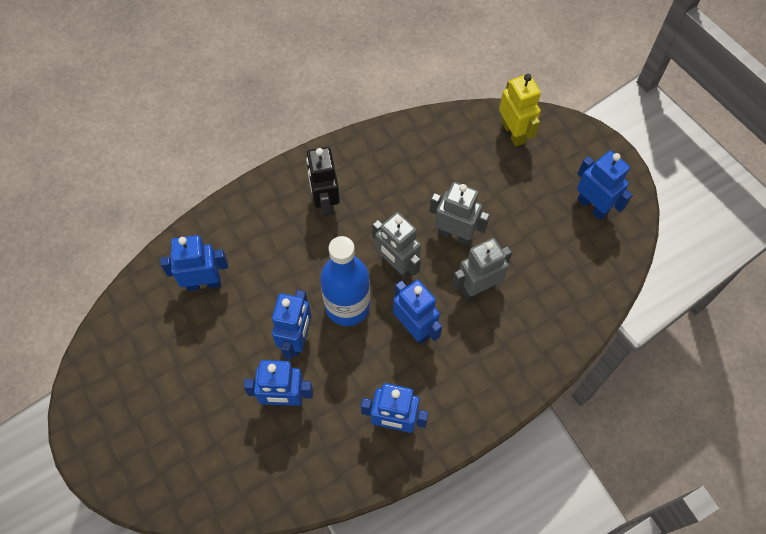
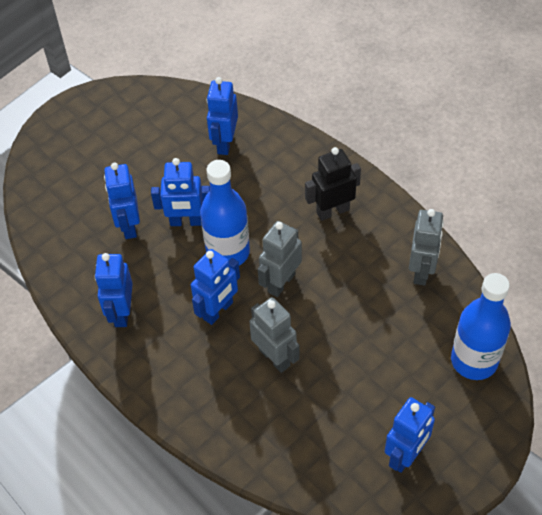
camera: 80 degrees right, 10 degrees down
(204, 283) = (224, 143): blue robot -> blue robot turned 150 degrees counterclockwise
(454, 234) = (329, 326): grey robot -> grey robot (421, 271)
(513, 133) = (474, 361): yellow robot -> blue bottle

